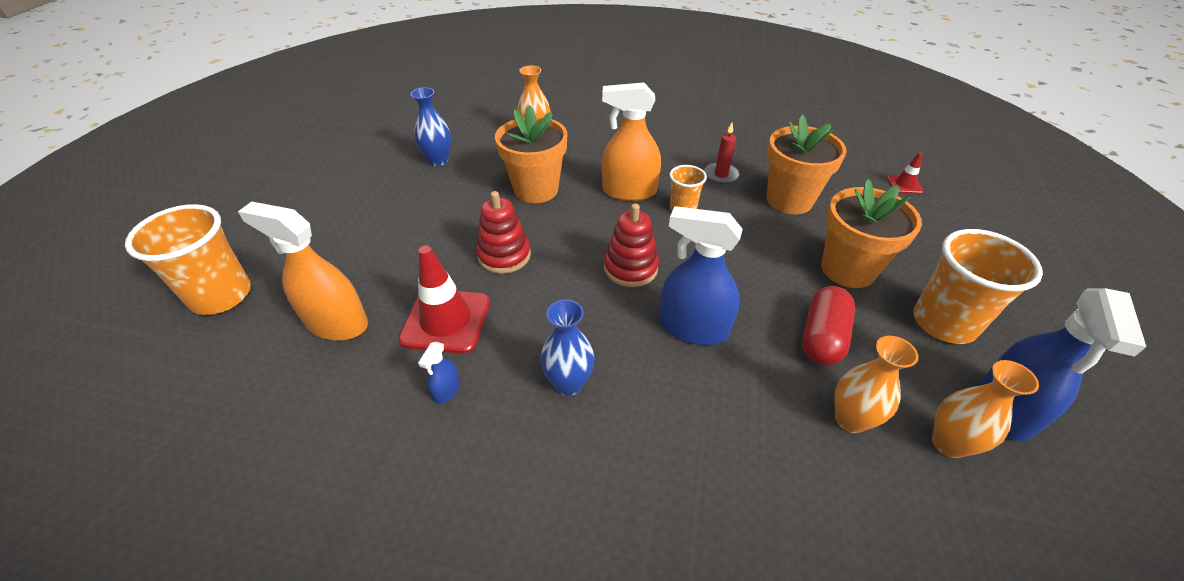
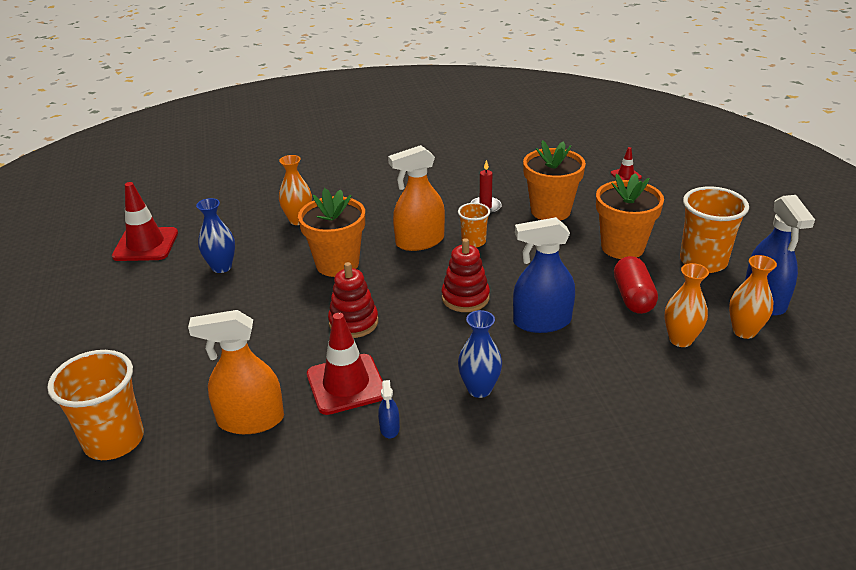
camera: 25 degrees left, 10 degrees down
(399, 121) = (146, 245): none -> red traffic cone

